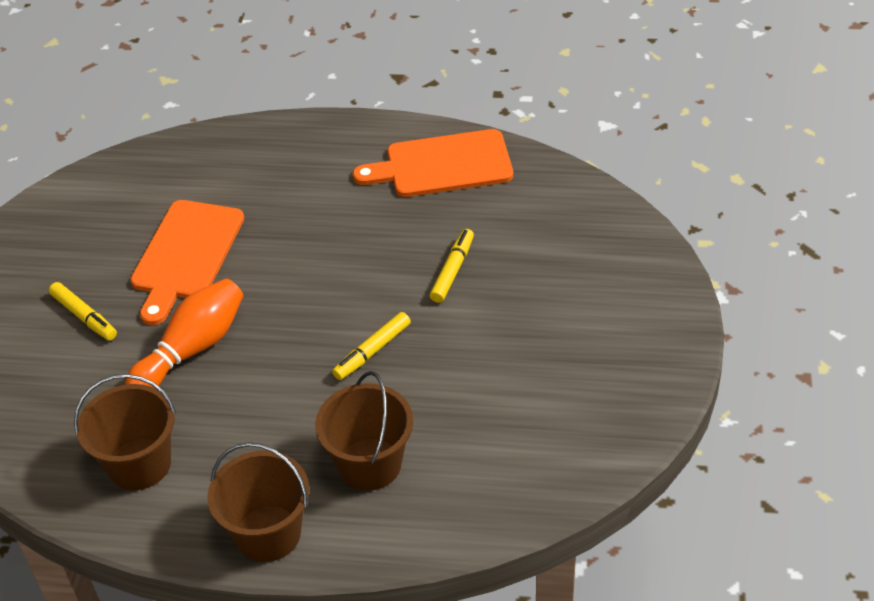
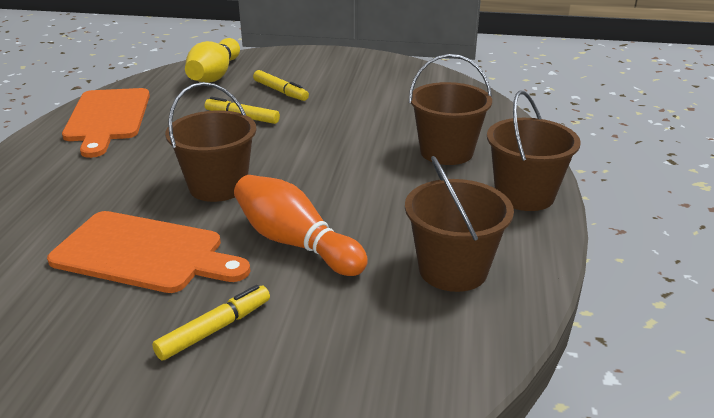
camera: 90 degrees left, 15 degrees down
(294, 279) = (218, 186): none -> brown bucket
(372, 351) = (323, 150): yellow marker -> yellow marker (280, 91)
(576, 224) = (215, 75): none -> yellow bowling pin

